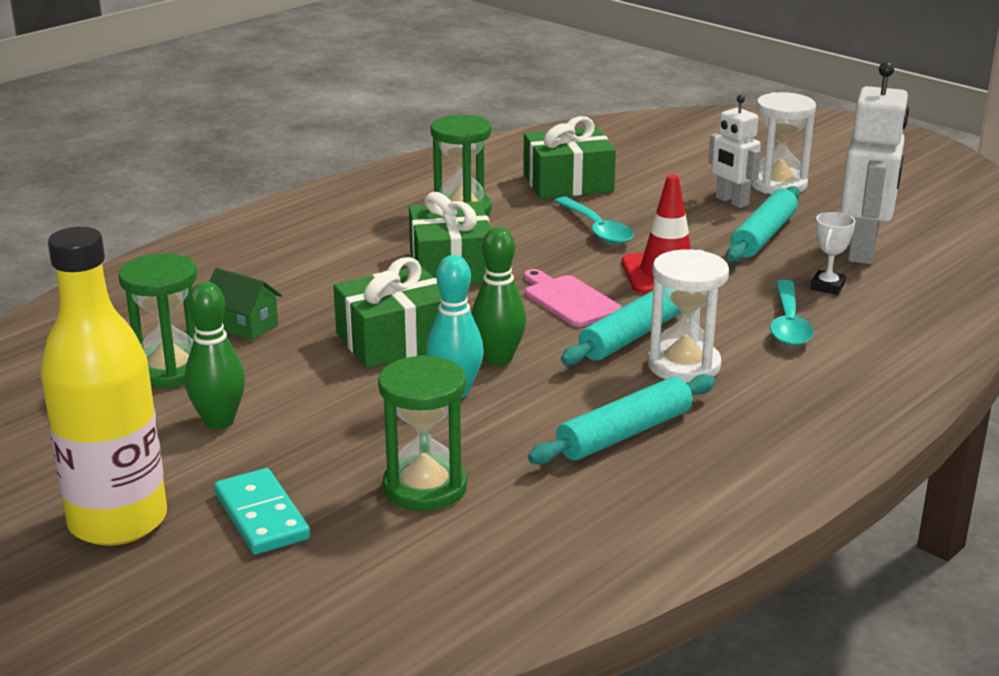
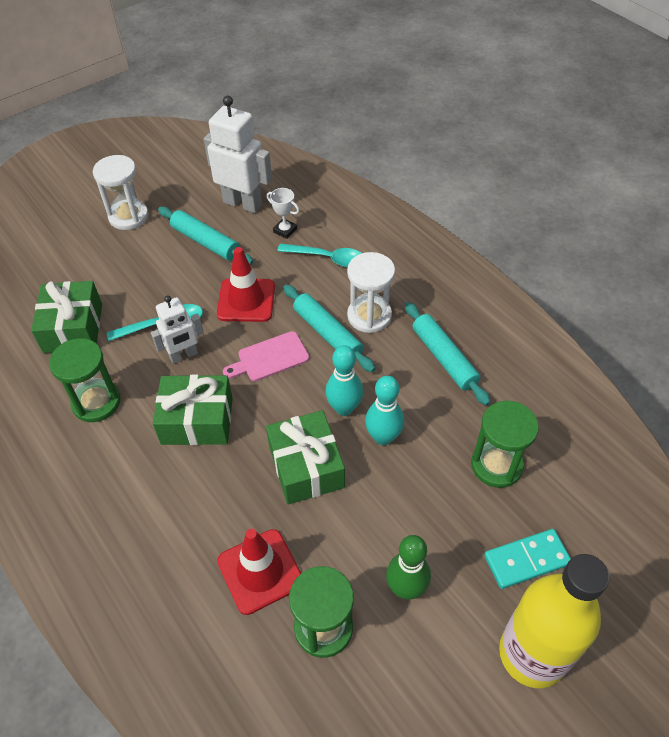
camera: 80 degrees left, 25 degrees up
(244, 326) = (260, 571): green house -> red traffic cone
(498, 358) = (344, 408): green bowling pin -> turquoise bowling pin
(731, 201) = (146, 245): white robot -> white robot (184, 355)

